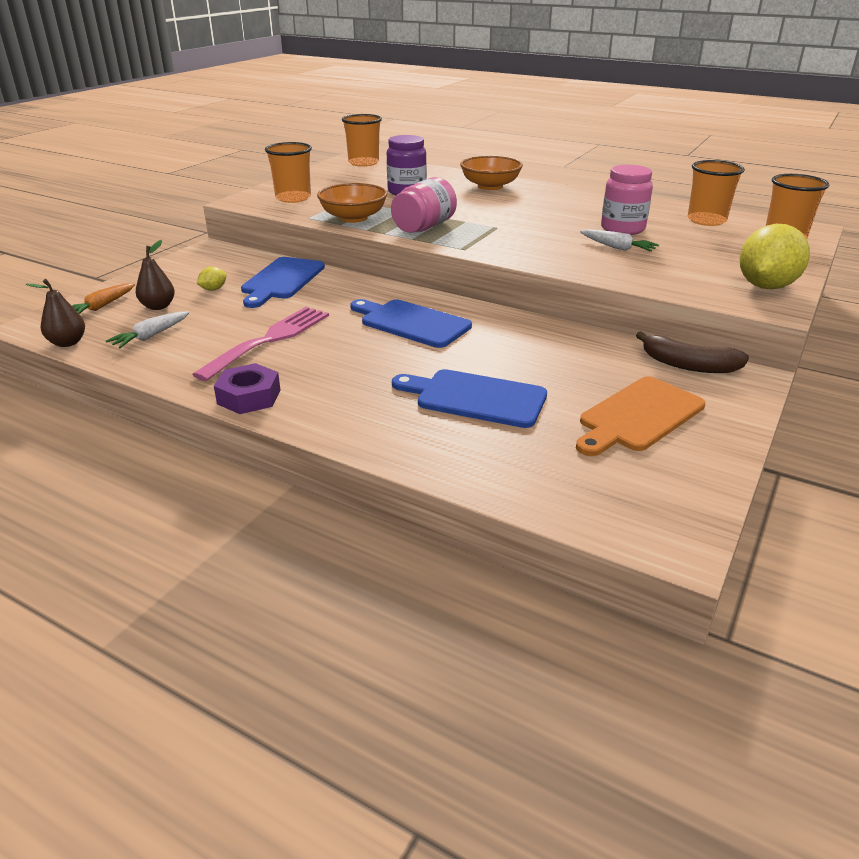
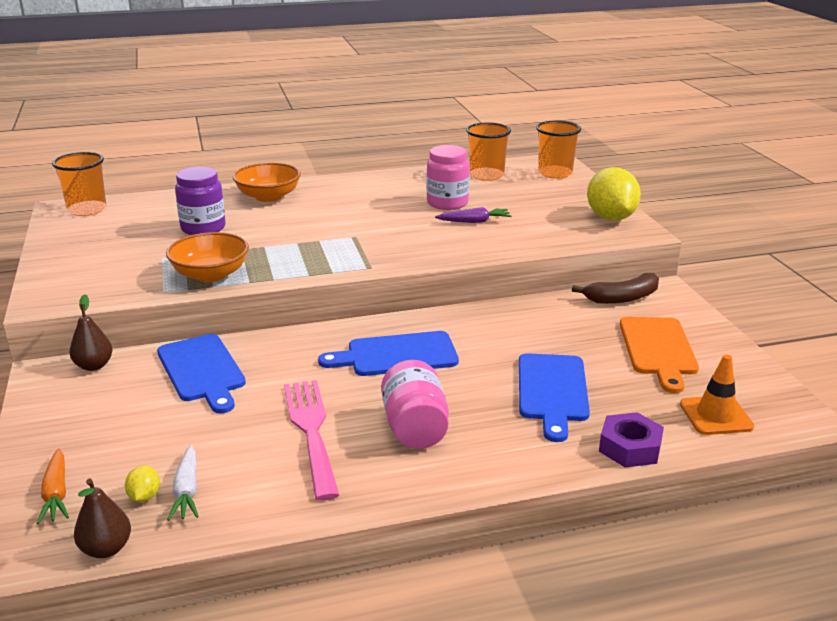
camera: 45 degrees left, 5 degrees down
(158, 306) = (126, 459): brown pear -> brown pear (94, 366)
(213, 289) = (149, 412): yellow lemon -> yellow lemon (144, 496)
(249, 397) = (398, 488): purple nut -> purple nut (630, 447)
(293, 198) = (97, 276): orange cup -> none
(424, 227) = (296, 259): pink jar -> pink jar (415, 428)
(475, 398) = (552, 391): blue cutting board -> blue cutting board turned 60 degrees counterclockwise
(583, 489) = (716, 415): none -> orange traffic cone
(617, 247) = (474, 221): white carrot -> purple carrot

